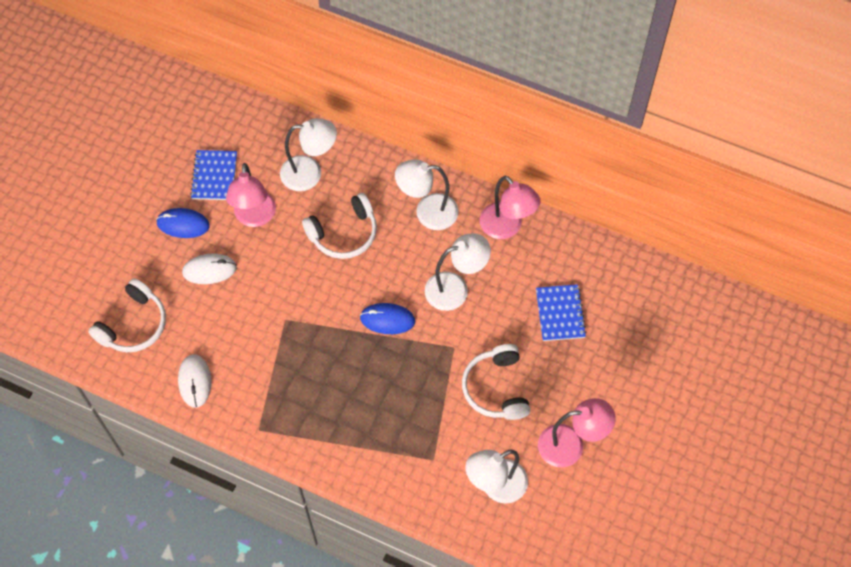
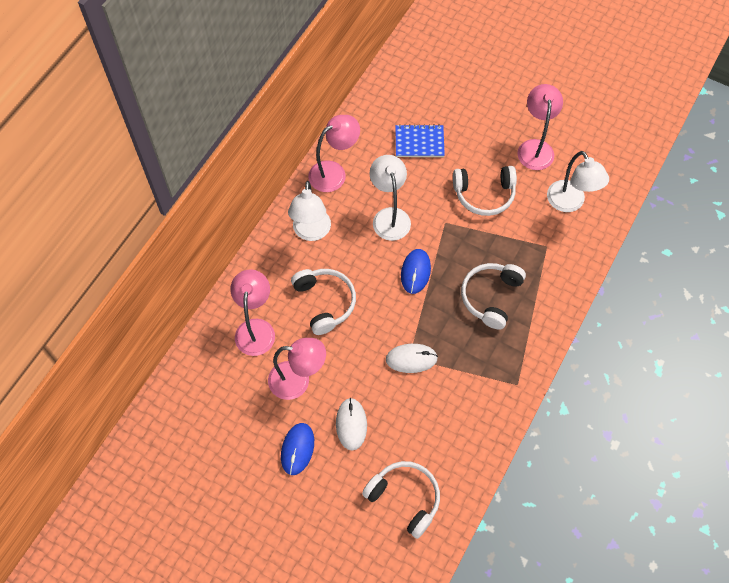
camera: 85 degrees left, 0 degrees up
(195, 381) = (468, 440): white mouse -> white mouse (411, 359)
(214, 176) = (246, 417): blue notebook -> none
(310, 173) = (256, 328): white lamp -> pink lamp
(362, 399) = (491, 297): none -> white headphones

